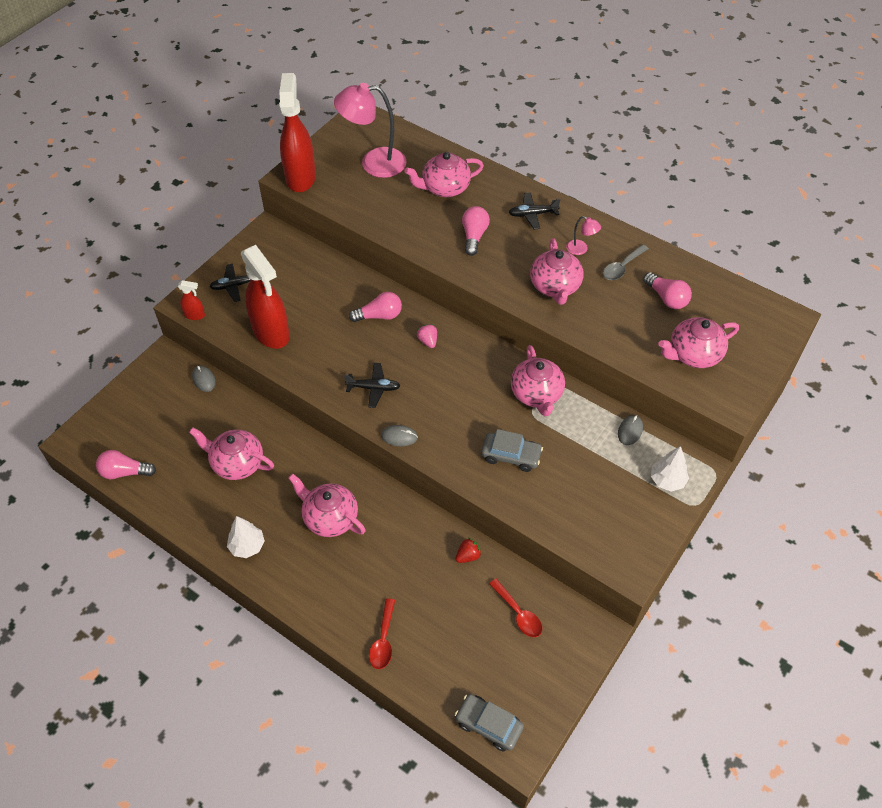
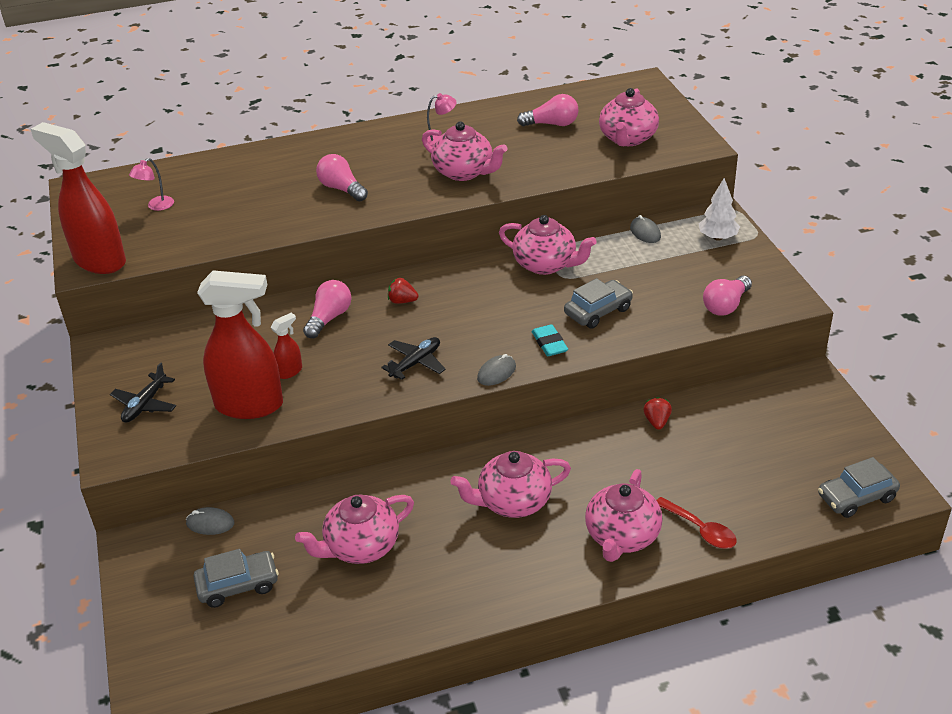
camera: 50 degrees left, 15 degrees down
(125, 472) = (258, 659): pink light bulb -> pink light bulb (726, 305)
(169, 425) = (238, 585): none -> grey car
(195, 315) = (142, 456): red spray bottle -> red spray bottle (290, 371)
(247, 546) = (482, 588): white tree -> none
(374, 163) = (156, 206): pink lamp -> pink lamp, size x0.45
(428, 341) = (402, 301): pink strawberry -> red strawberry
(444, 188) = (256, 179): pink teapot -> pink teapot (622, 537)
(452, 448) = (549, 343): none -> turquoise eraser
(518, 613) = (751, 419): red spoon -> none
(532, 214) = (363, 147): black plane -> none
(622, 267) = (489, 130): grey spoon -> none

